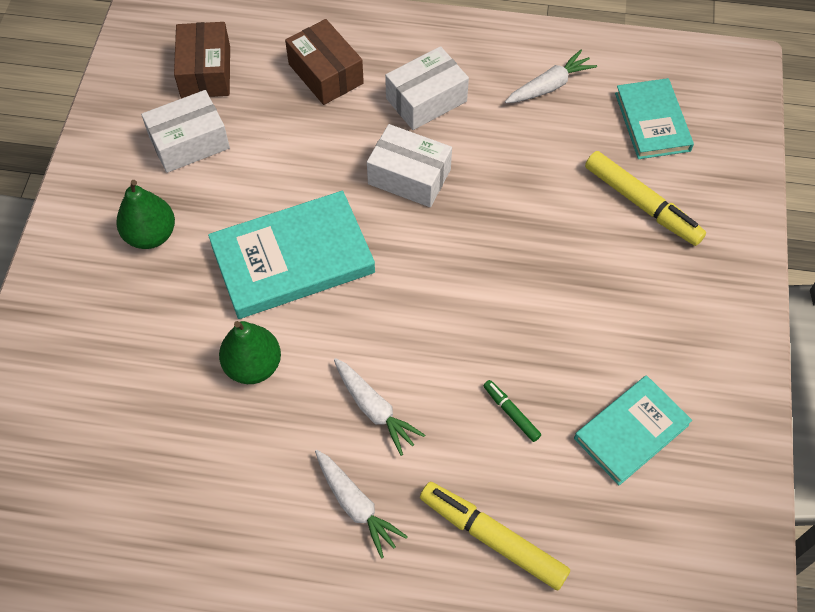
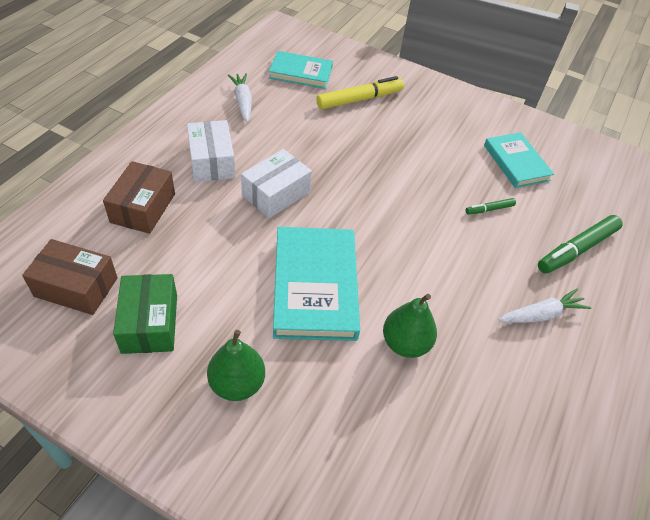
camera: 75 degrees left, 10 degrees down
(189, 142) = (150, 323): white box -> green box
(325, 74) = (143, 208): brown box -> brown box turned 60 degrees counterclockwise
(374, 409) = (467, 279): white carrot -> none
(492, 538) = (577, 250): yellow marker -> green marker

